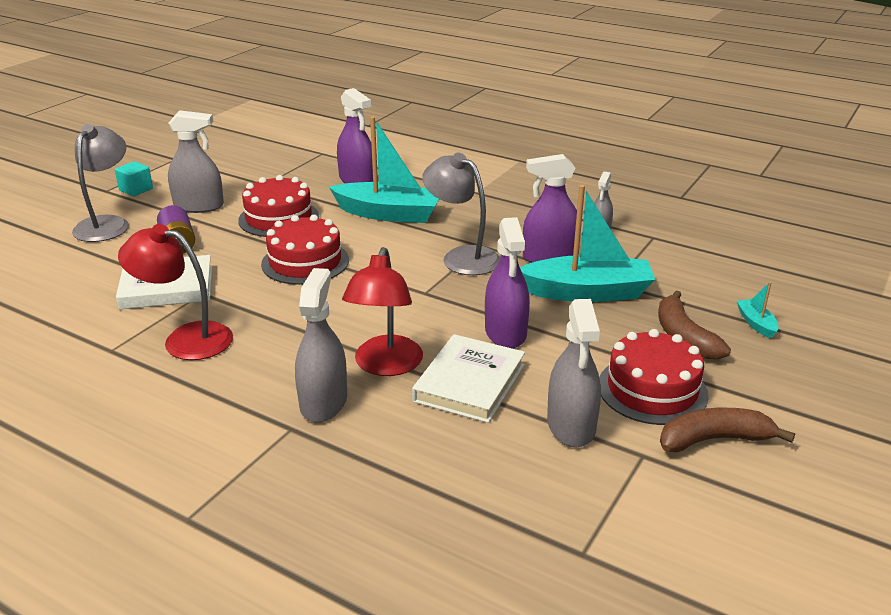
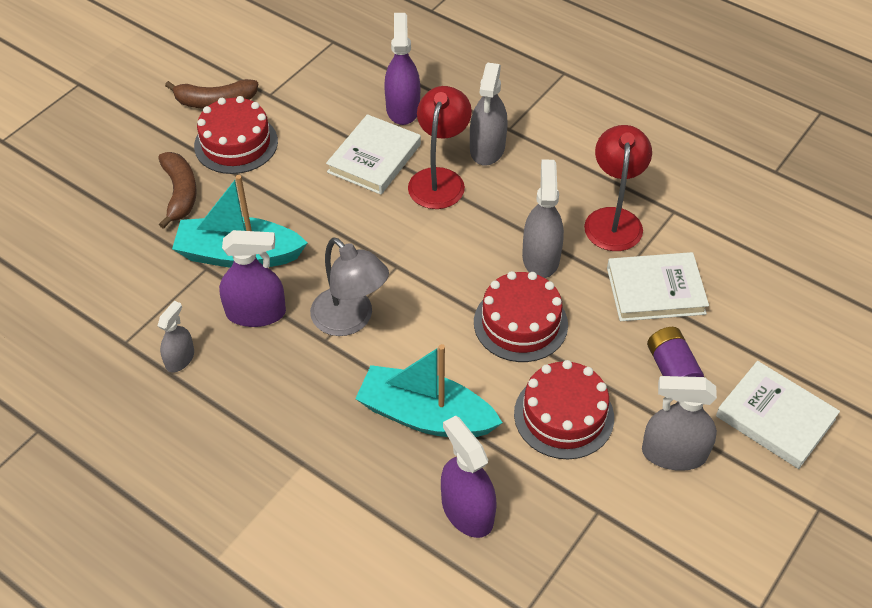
camera: 175 degrees left, 20 degrees up
(107, 224) = (775, 418): grey lamp -> white book
(136, 189) = (777, 507): turquoise cube -> none
(185, 339) = (613, 219): red lamp -> red lamp turned 105 degrees counterclockwise
(505, 332) = (332, 208): purple spray bottle -> purple spray bottle (403, 108)
(571, 425) = (309, 118): grey spray bottle -> grey spray bottle (540, 257)
(756, 323) = (107, 204): turquoise boat -> none

